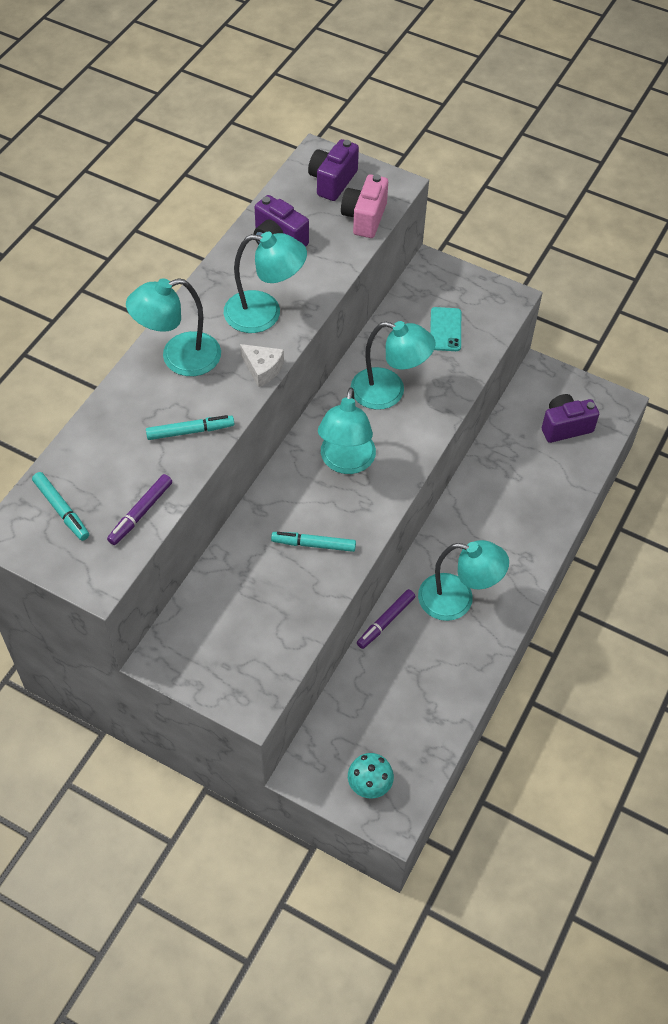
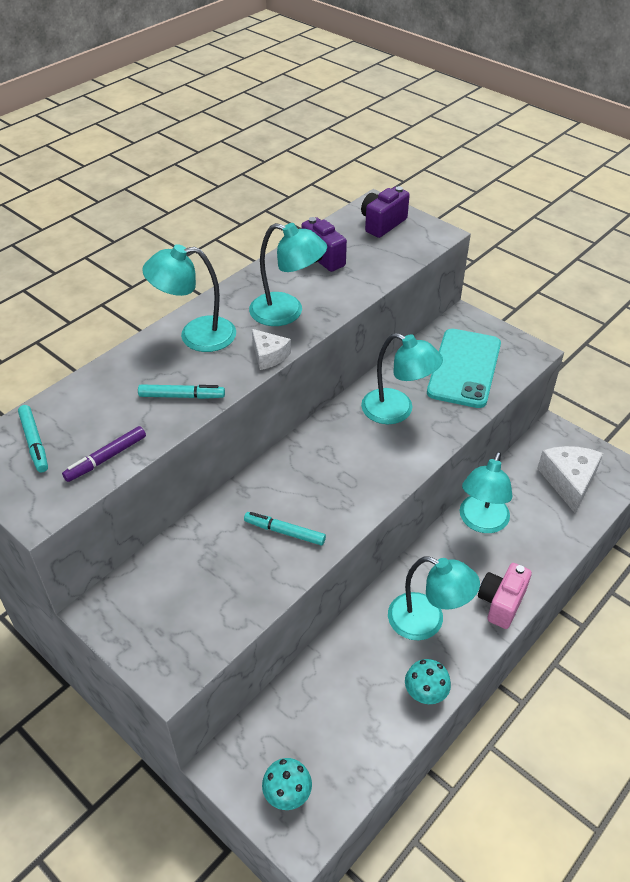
camera: 15 degrees right, 10 degrees down
(346, 462) = (338, 464): turquoise lamp -> turquoise lamp (481, 522)
(364, 218) = (403, 253): pink camera -> pink camera (501, 603)
(386, 621) = (350, 628): purple marker -> none
(445, 329) = (464, 368): turquoise phone -> turquoise phone, size x2.03
(471, 668) = (425, 693): none -> turquoise mushroom
(565, 427) = (569, 481): purple camera -> white cheese

